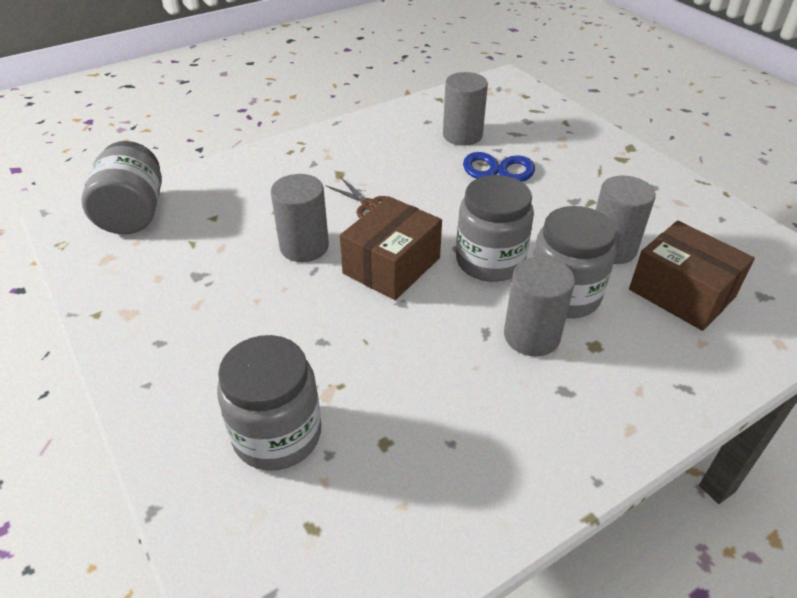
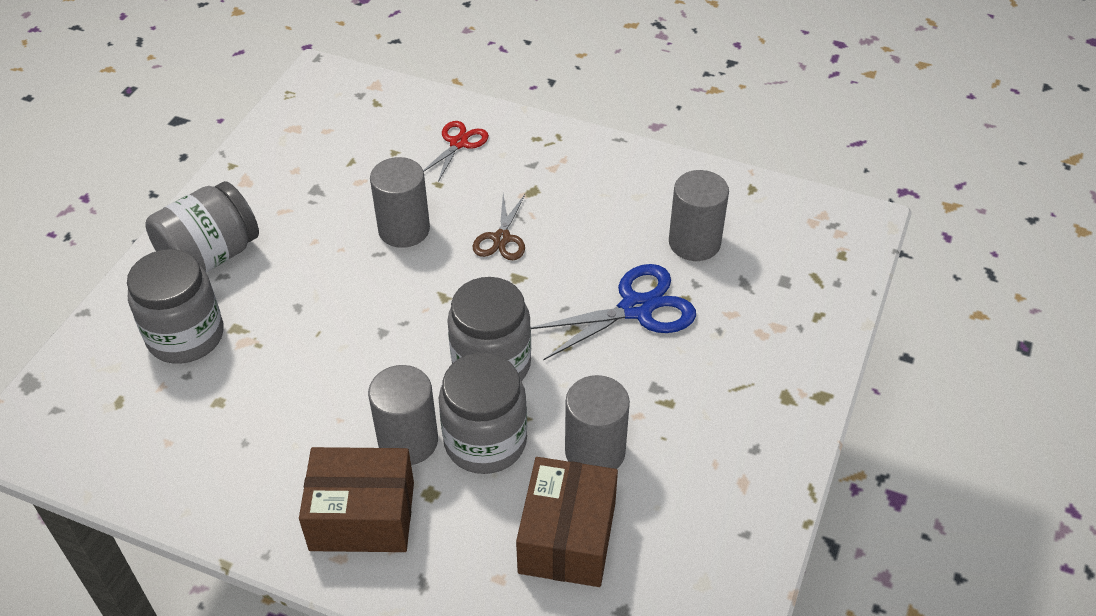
camera: 55 degrees right, 5 degrees up
(133, 213) = (358, 104): grey jar -> grey jar (210, 256)
(248, 184) = (458, 143): none -> red scissors
(392, 266) = (426, 300): brown box -> brown box (362, 516)

